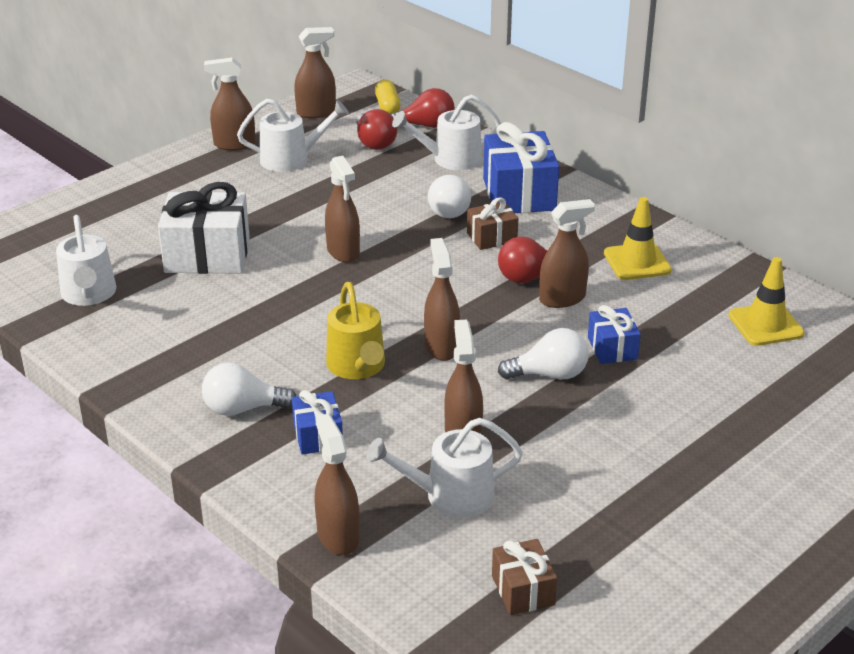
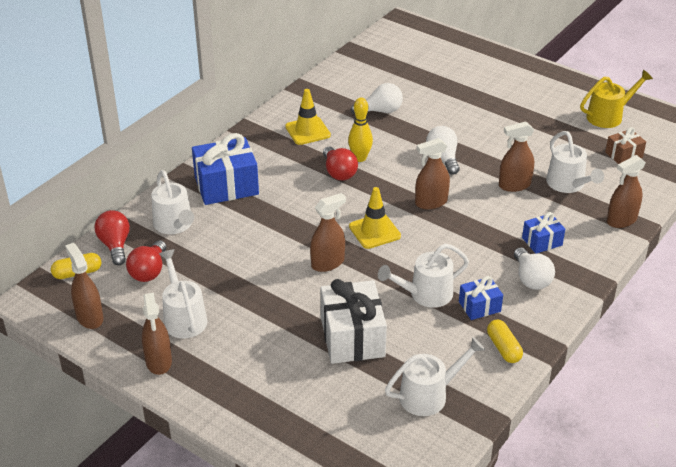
camera: 100 degrees left, 5 degrees up
(128, 360) = (503, 348): none -> yellow capsule
(254, 315) = (425, 294): none -> white watering can
(357, 367) = (466, 235): yellow watering can -> yellow watering can (608, 116)
(374, 143) = (149, 271): red light bulb -> red light bulb turned 135 degrees clockwise
(448, 210) = (255, 218): white light bulb -> white light bulb (380, 111)
(491, 237) = (291, 193): brown gift -> none
(562, 299) = (360, 158): brown spray bottle -> yellow bowling pin
(612, 348) = (407, 137): blue gift -> blue gift (479, 306)
(765, 325) = (364, 85): yellow traffic cone -> yellow traffic cone (374, 231)

